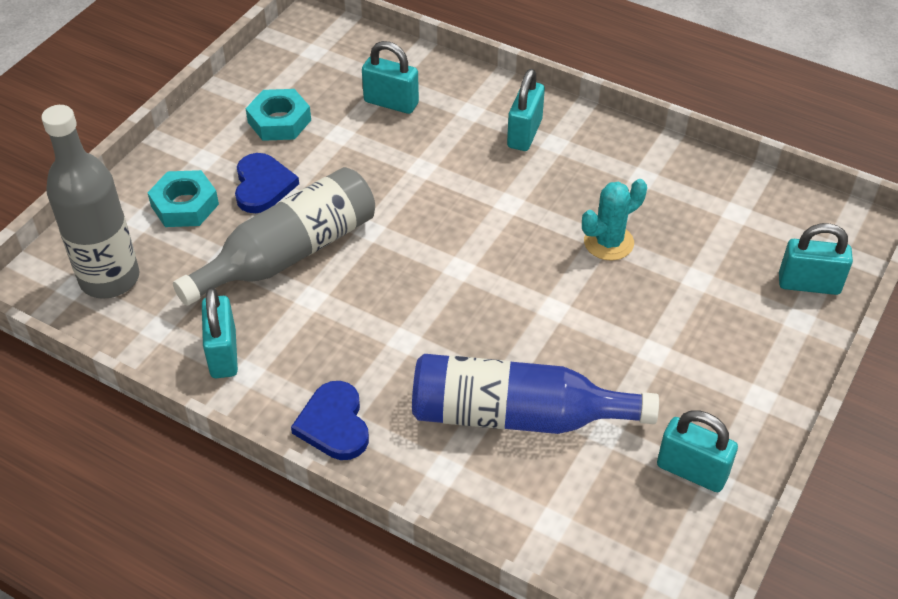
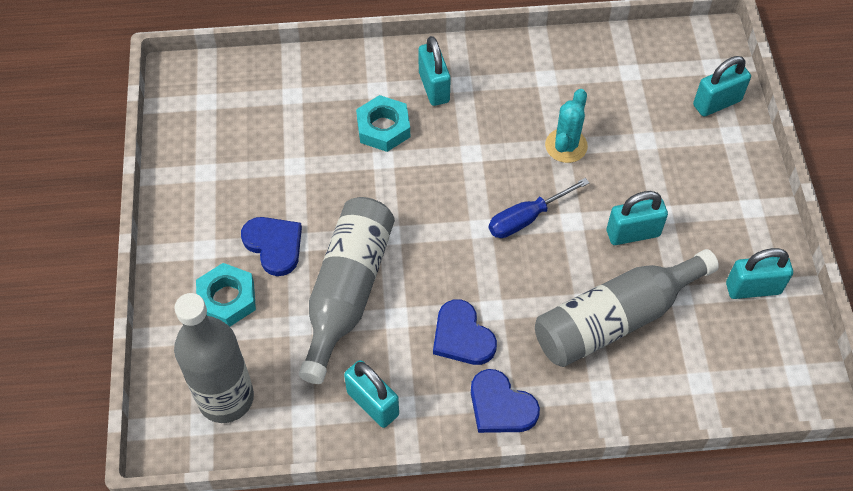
camera: 35 degrees left, 10 degrees up
(279, 121) = (235, 181): turquoise nut -> turquoise nut (383, 128)
(355, 346) = (462, 336): none -> blue heart
(391, 103) = (310, 115): turquoise padlock -> turquoise padlock (633, 233)
(510, 283) = (526, 218): none -> blue screwdriver
(516, 415) = (615, 319): blue bottle -> grey bottle

